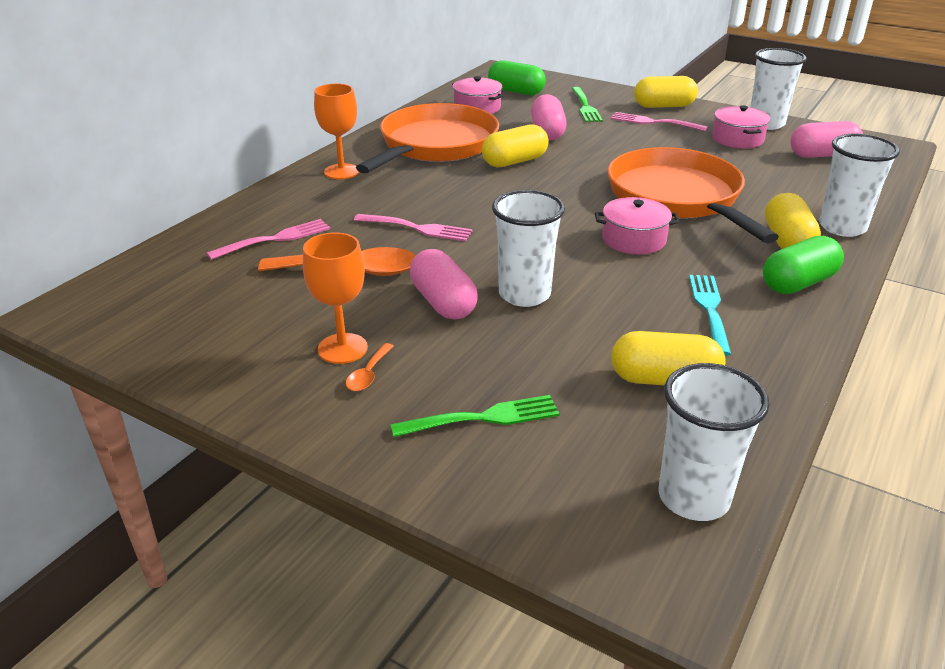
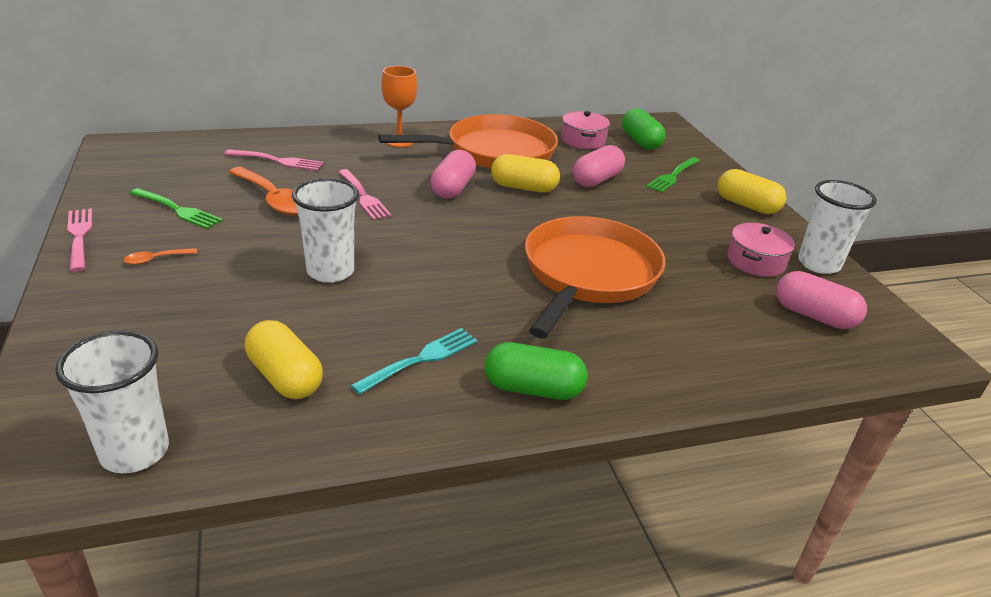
camera: 40 degrees right, 0 degrees up
(342, 348) = (175, 238): orange goblet -> none
(443, 302) = (277, 247): pink capsule -> pink capsule (453, 188)
(483, 418) = (148, 321): green fork -> green fork (177, 210)
(633, 239) = (482, 282): pink pot -> none
(654, 122) = (706, 213): pink fork -> pink fork (80, 236)
(787, 241) = (602, 356): yellow capsule -> none
(842, 227) = (682, 377): white cup -> none

